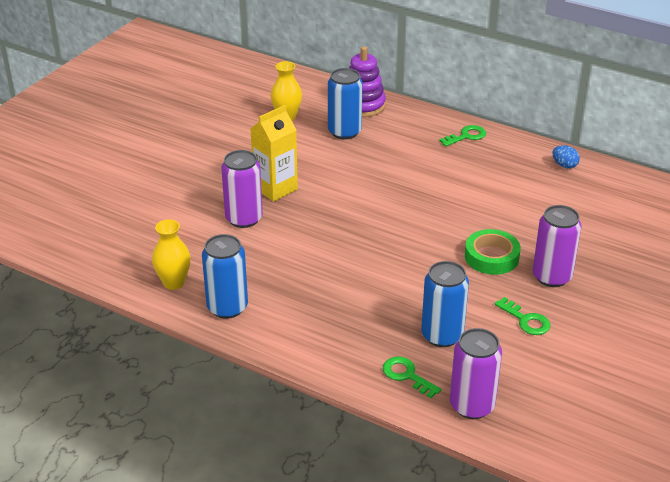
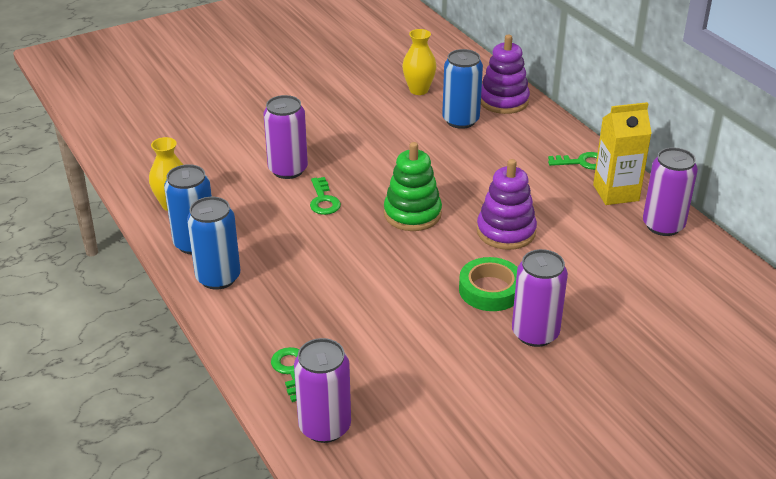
camera: 30 degrees right, 0 degrees up
(275, 188) = (343, 152): yellow carton -> yellow carton (616, 193)
(379, 220) = (412, 214): none -> green stacking toy
(442, 335) = (363, 347): blue can -> blue can (218, 277)
(461, 209) = (506, 232): none -> purple stacking toy
(526, 320) = (463, 366): green key -> green key (323, 200)
(564, 165) = (663, 225): blue egg -> purple can

